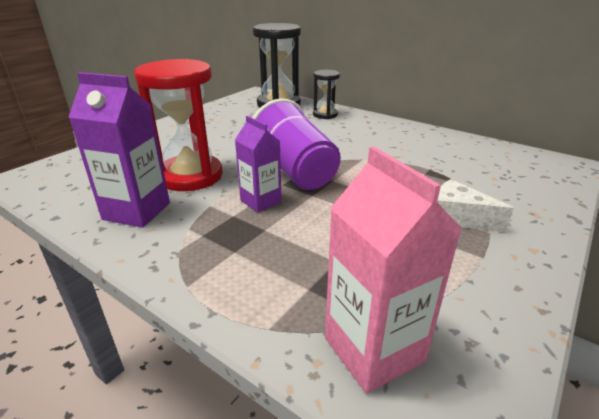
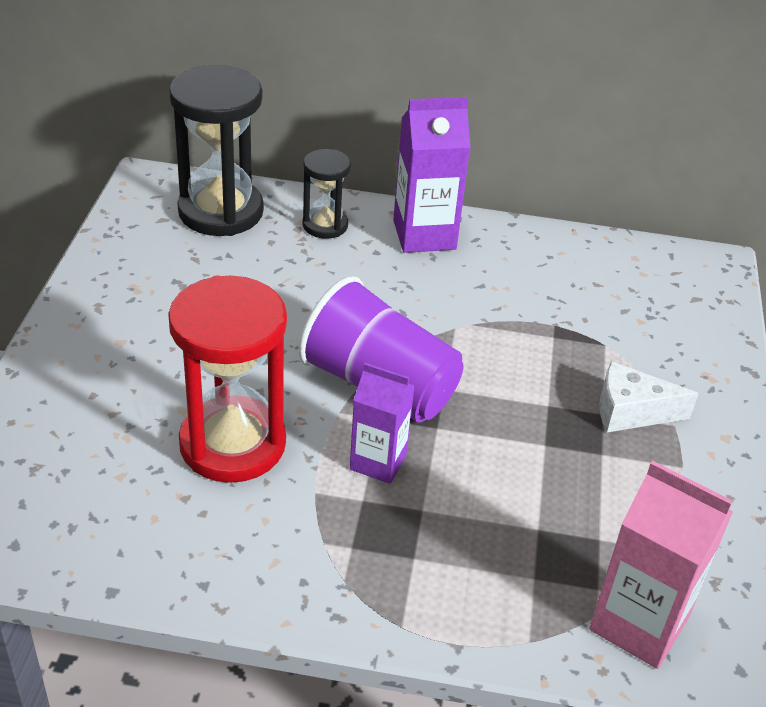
camera: 30 degrees left, 10 degrees up
(137, 211) = (222, 538): purple carton -> purple carton (424, 235)

